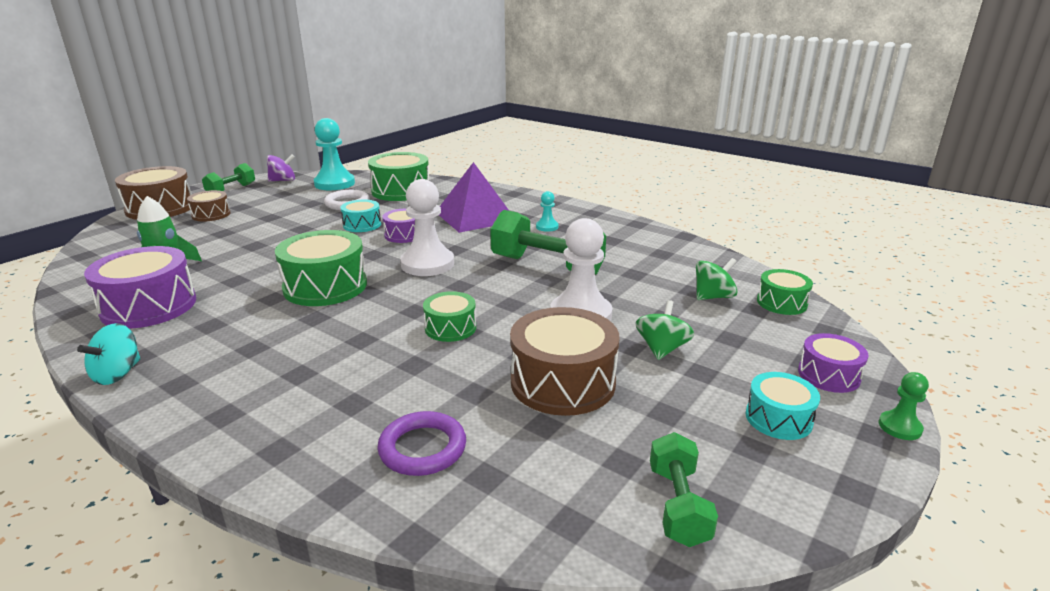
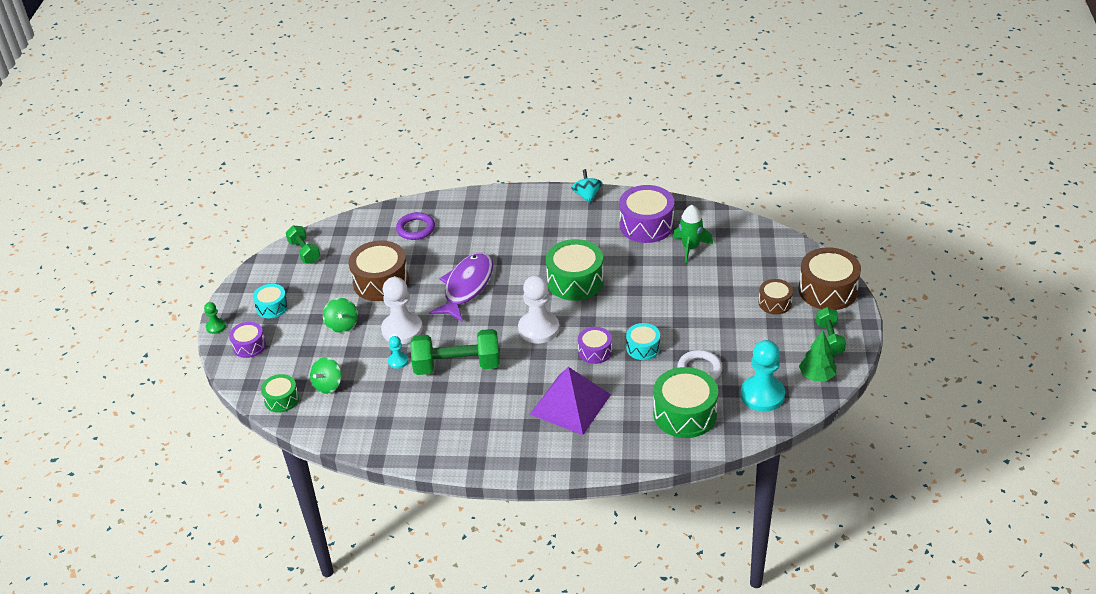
camera: 150 degrees right, 15 degrees up
(283, 180) = (816, 376): purple spinning top -> green tree
(450, 328) = (466, 287): green drum -> purple fish
(547, 227) = (497, 417): turquoise pawn -> turquoise pawn (398, 361)

